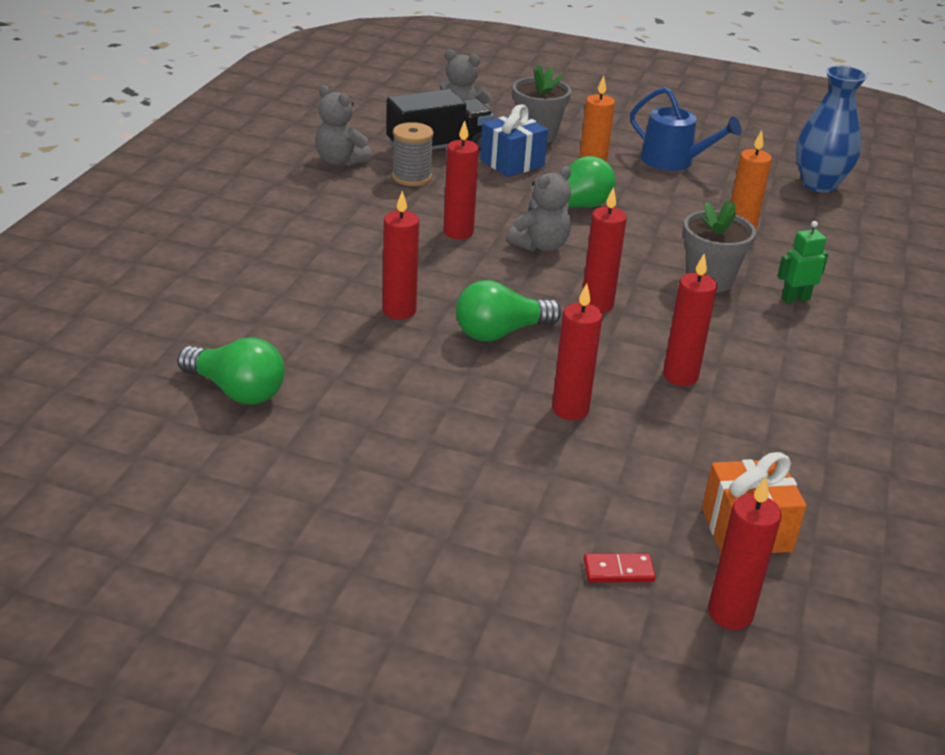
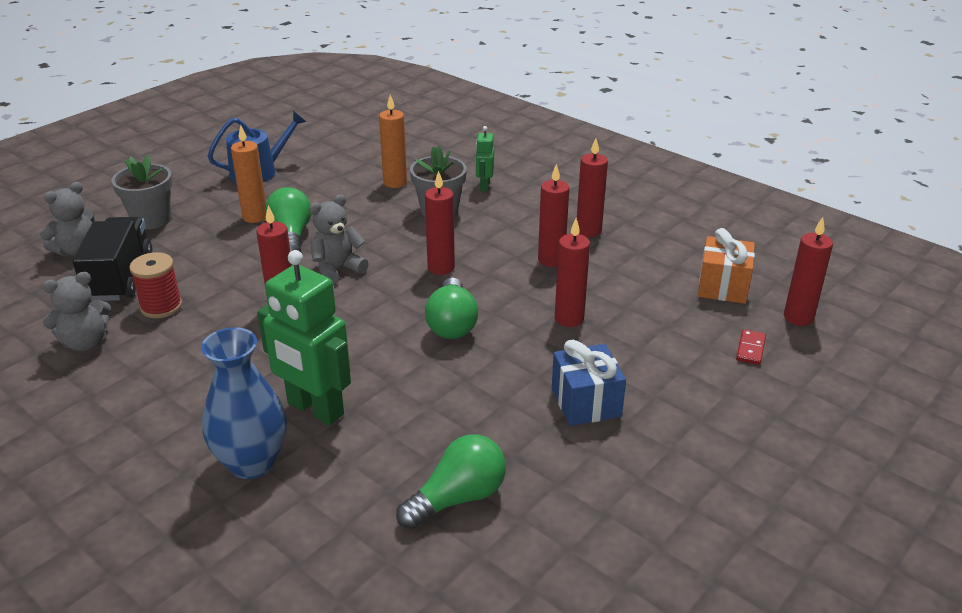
camera: 65 degrees left, 0 degrees up
(318, 287) = (315, 409): none -> green robot
(399, 311) = (387, 369): red candle -> red candle (588, 231)
(411, 177) = (161, 306): grey spool -> red spool
(512, 163) = (188, 246): blue gift -> blue gift (586, 402)
(541, 246) = (337, 269): grey teddy bear -> grey teddy bear turned 105 degrees counterclockwise
(819, 184) = (346, 128): blue vase -> blue vase (252, 463)

